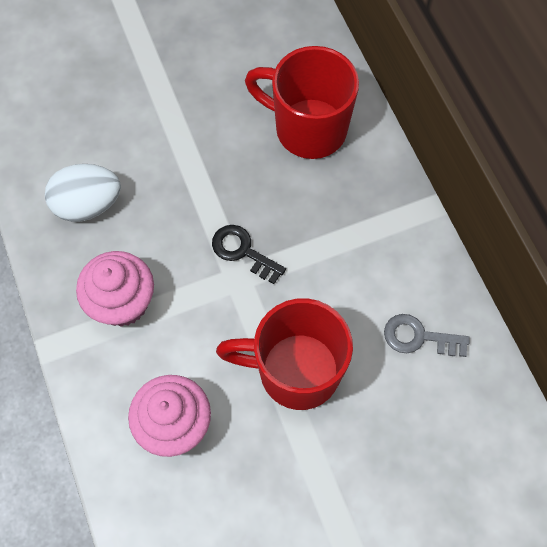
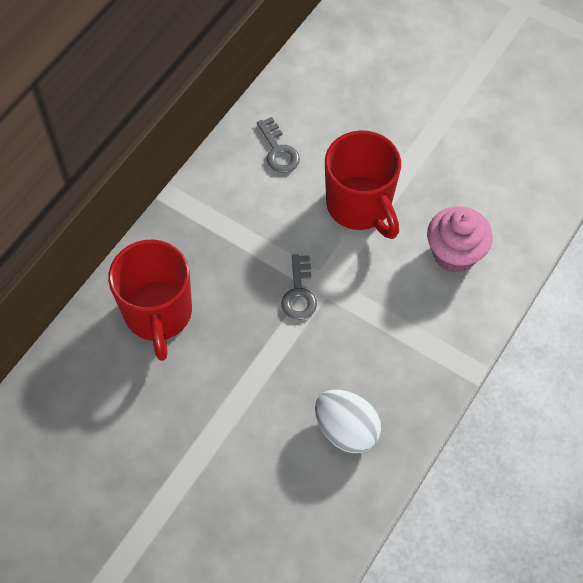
camera: 125 degrees left, 5 degrees down
(123, 302) = (401, 346): pink cupcake -> none
(243, 251) = (299, 293): black key -> grey key

